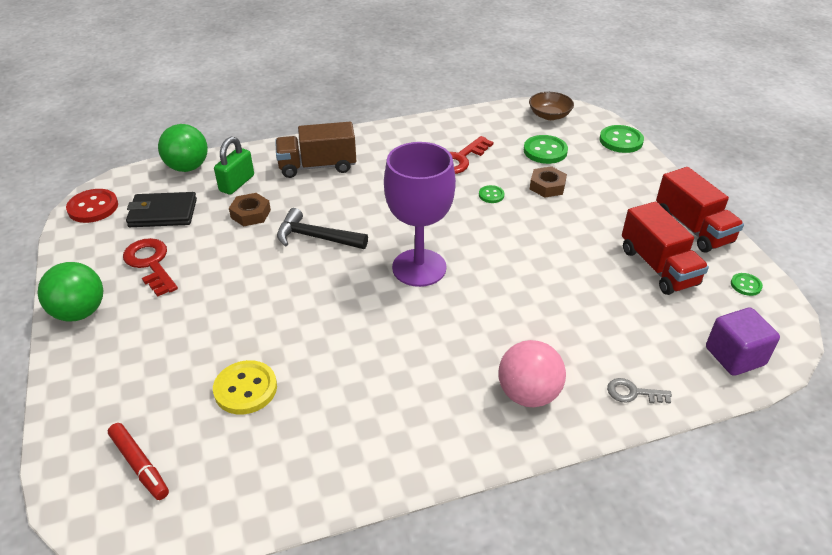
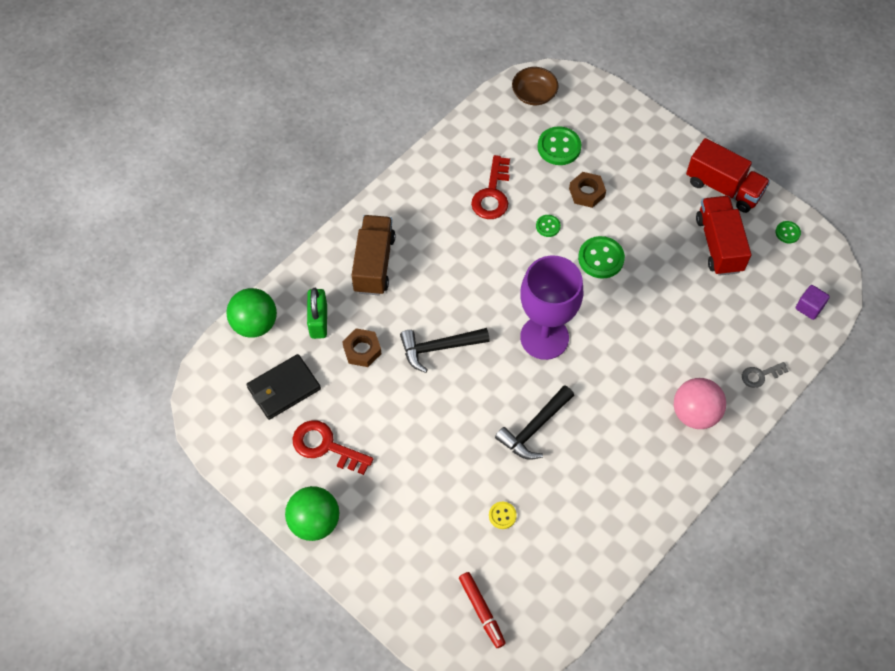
camera: 30 degrees left, 20 degrees up
(93, 207) = (213, 415): red button -> none
(140, 465) = (481, 611): red marker -> red marker turned 45 degrees clockwise
(245, 389) = (502, 515): yellow button -> yellow button, size x0.54
(317, 166) = (374, 264): brown truck -> brown truck turned 135 degrees clockwise
(345, 331) = (534, 428): none -> black hammer
(621, 141) = (614, 102): green button -> green button (601, 258)
(658, 267) = (719, 244): red truck -> red truck turned 135 degrees counterclockwise
(735, 356) = (809, 307): purple cube -> purple cube, size x0.64

